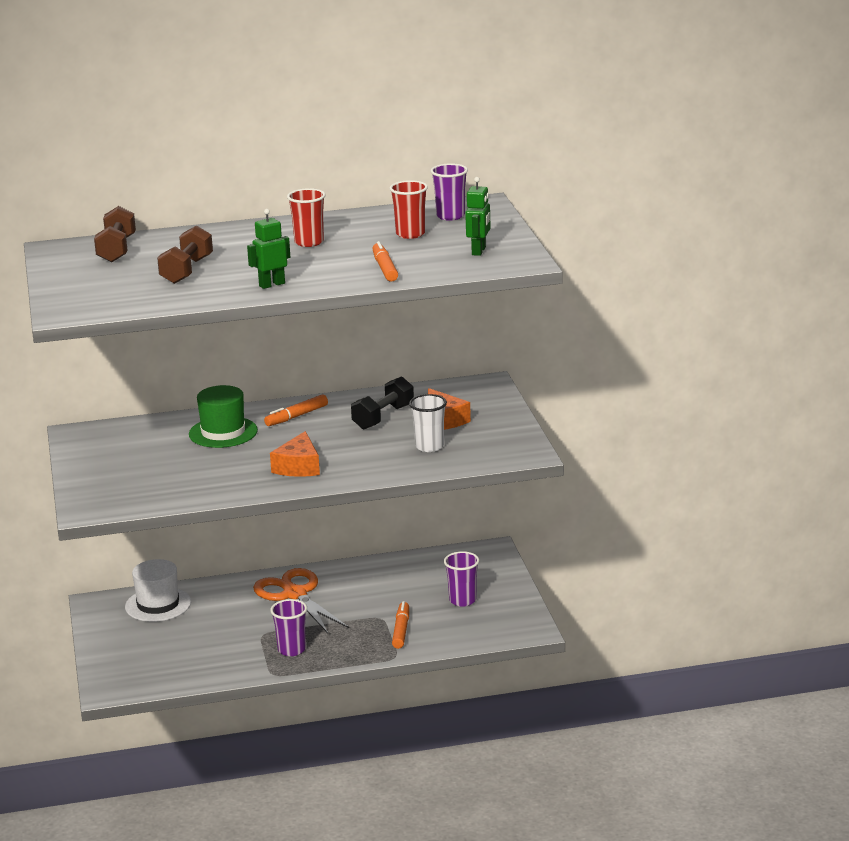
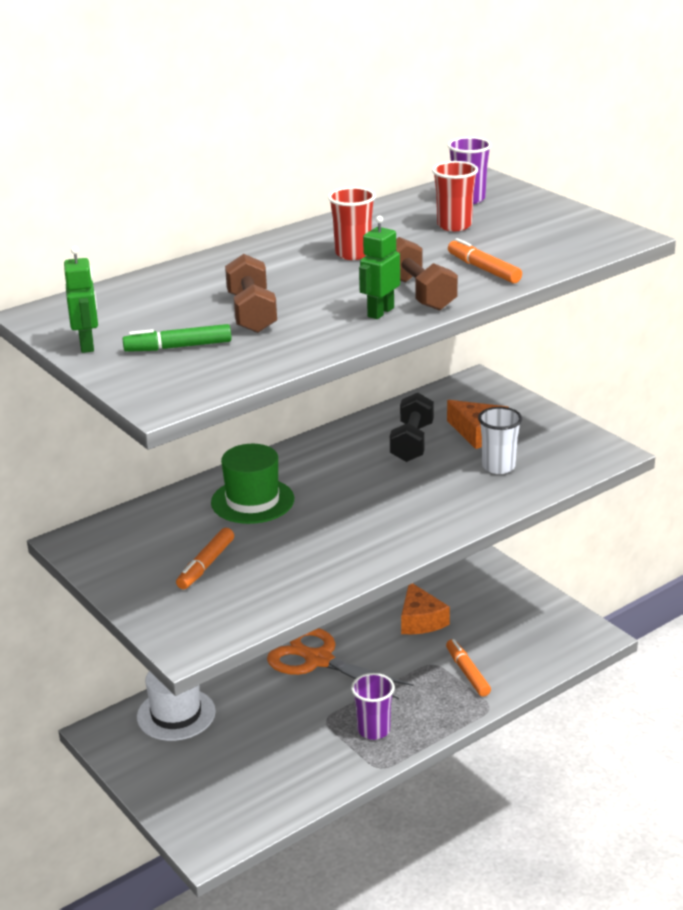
camera: 25 degrees left, 5 degrees up
(113, 283) = (178, 347): none -> green marker
(116, 249) = (127, 302): brown dumbbell -> brown dumbbell (418, 293)
(296, 416) = (316, 462): orange marker -> orange marker (206, 565)
(298, 467) = (383, 524): orange cheese -> orange cheese (420, 620)
(462, 600) = (497, 620): purple cup -> none
(479, 251) = (557, 232): green robot -> green robot (87, 345)

